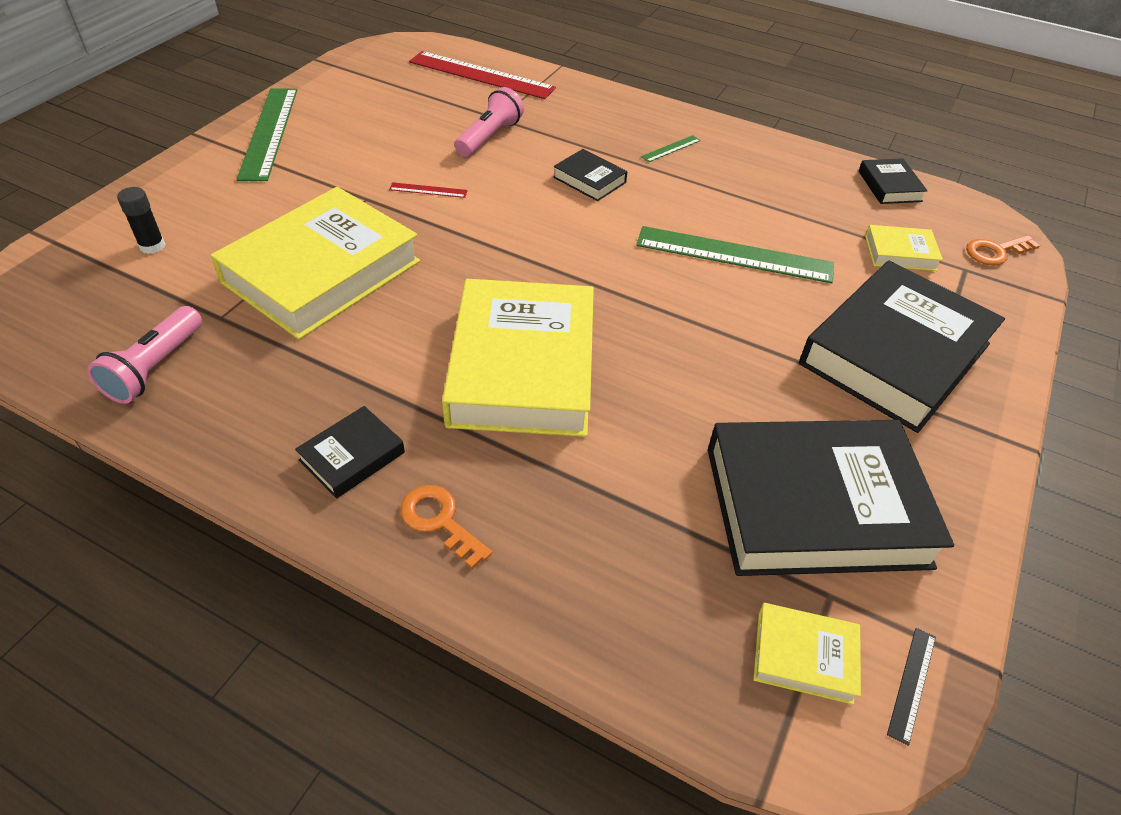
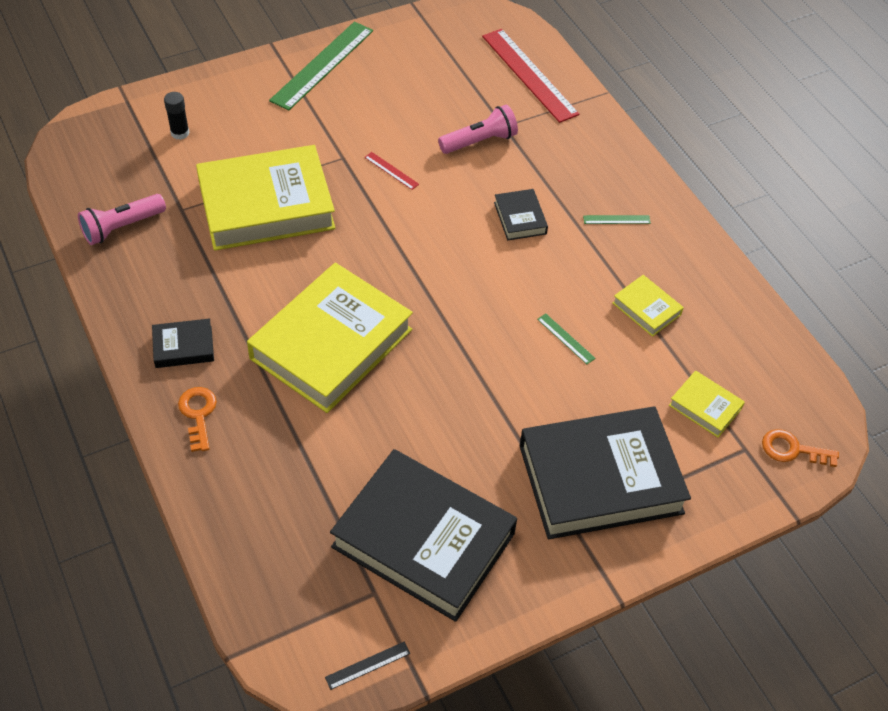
camera: 35 degrees right, 5 degrees up
(734, 255) = (566, 338): green ruler -> green ruler, size x0.42
(804, 656) = (323, 612): yellow book -> yellow book (646, 309)
(889, 186) = (771, 346): black book -> none

